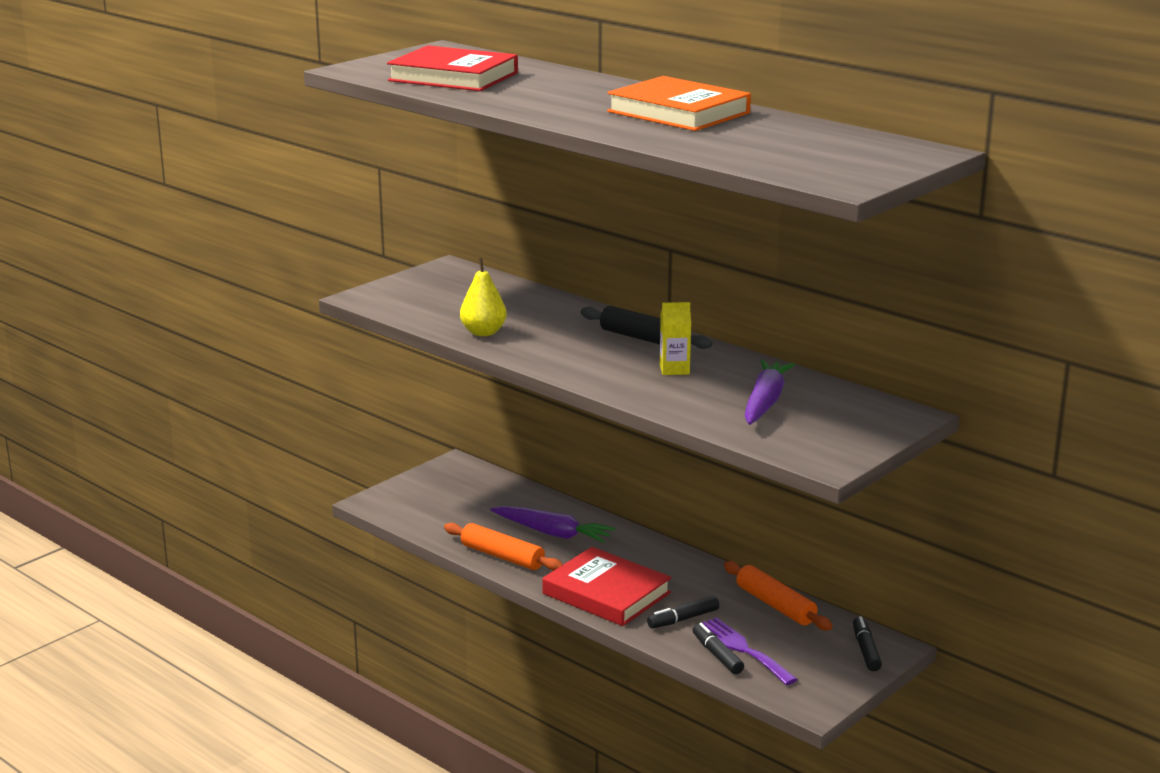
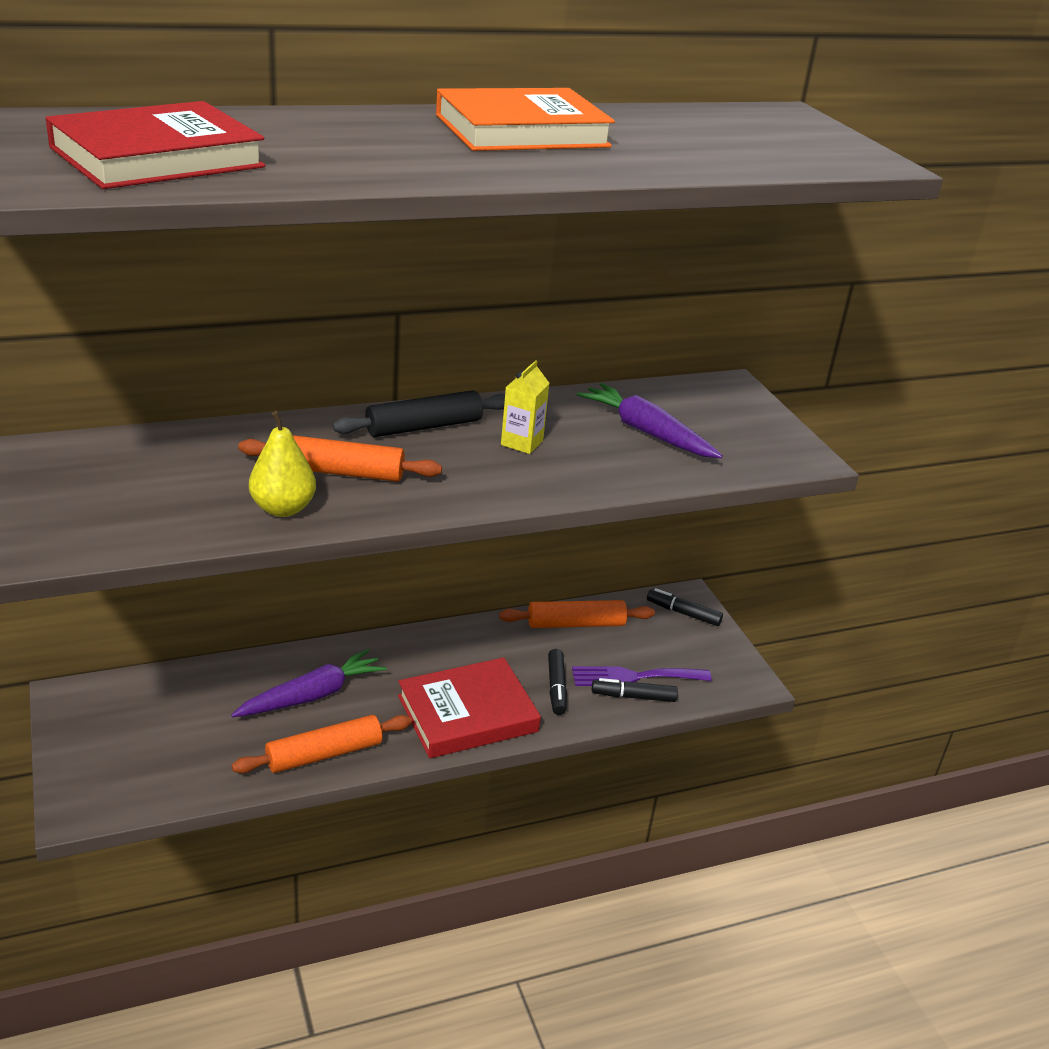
camera: 65 degrees left, 10 degrees up
(548, 334) = (340, 472): none -> orange rolling pin

